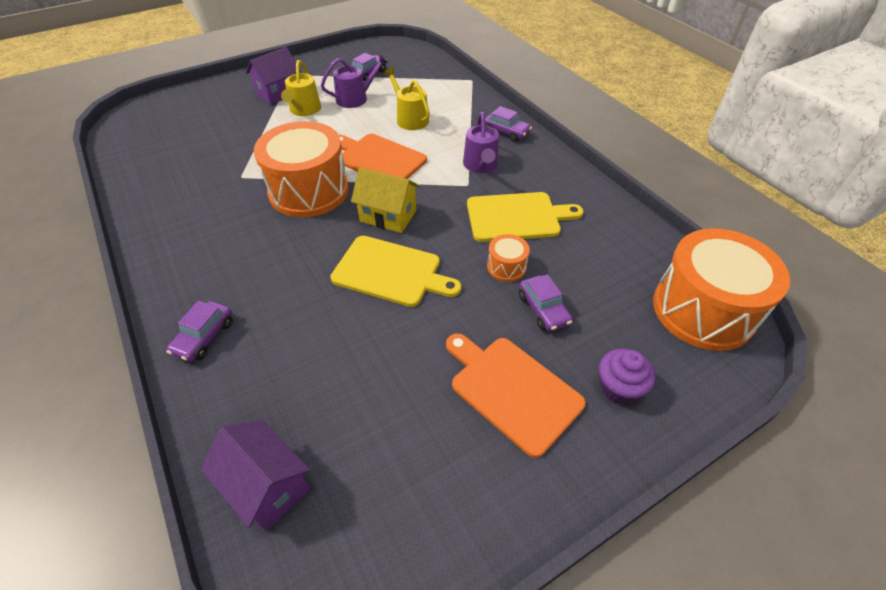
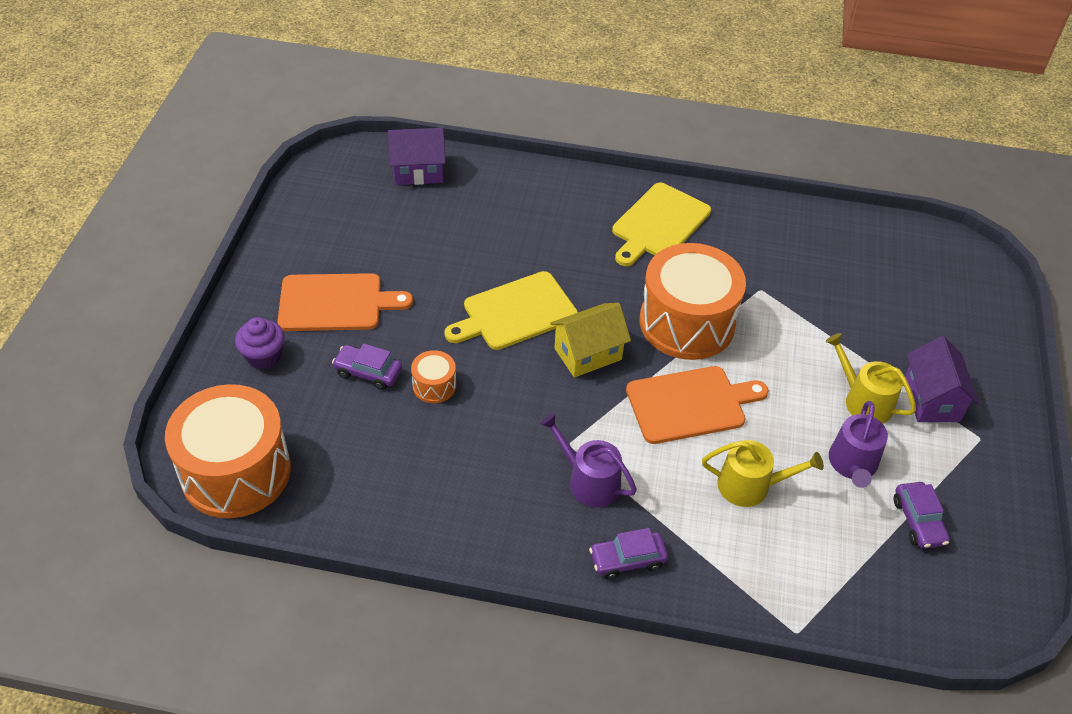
camera: 130 degrees right, 0 degrees up
(204, 337) = (565, 191): purple car -> none
(517, 217) = (480, 444): yellow cutting board -> yellow cutting board (658, 224)

